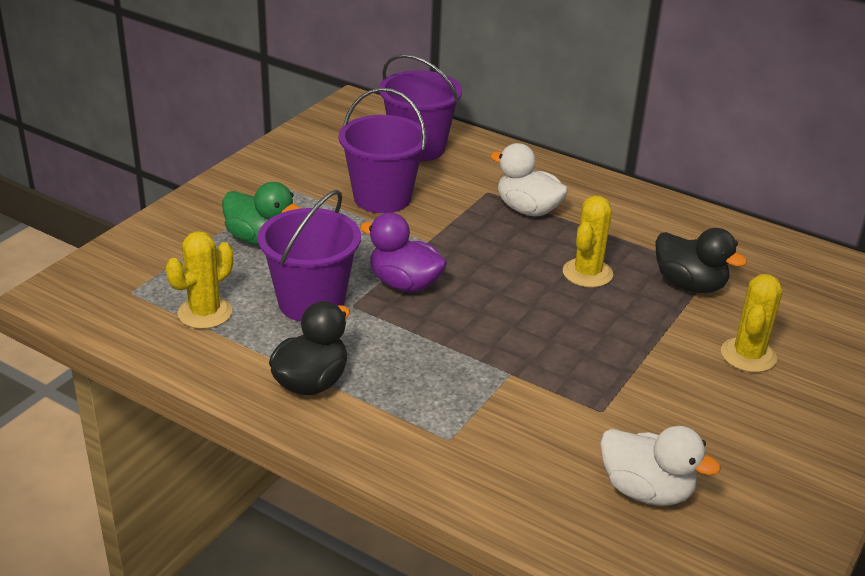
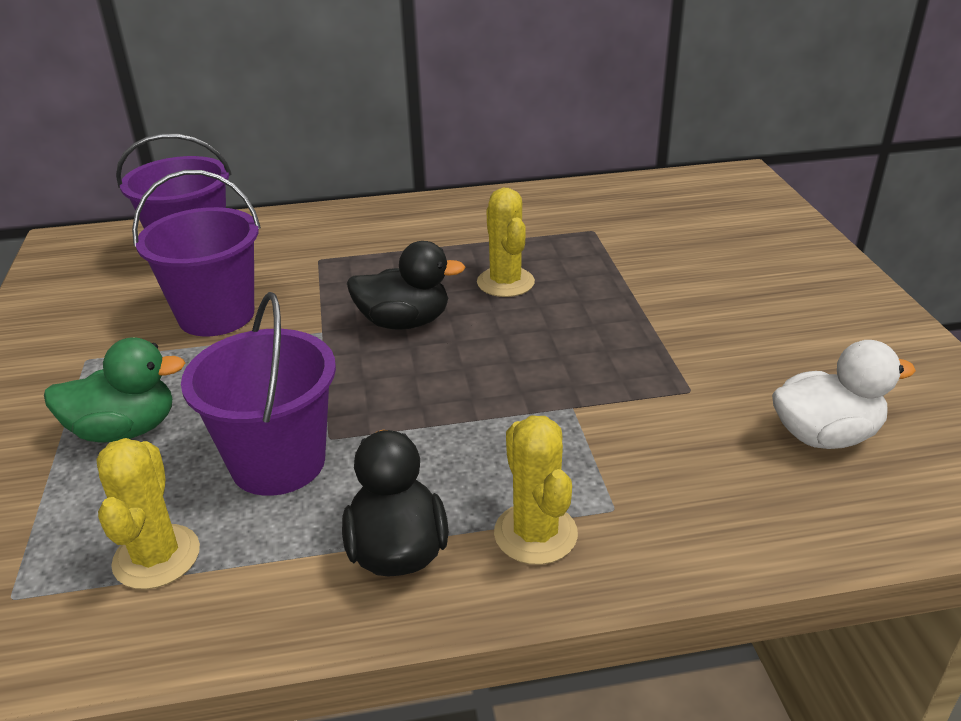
camera: 40 degrees left, 0 degrees up
(404, 284) = (355, 384): purple duck -> none
(527, 210) = (377, 256): white duck -> none
(689, 285) = (594, 249): black duck -> black duck (404, 322)
(748, 355) = (715, 279): yellow cactus -> yellow cactus (535, 534)

